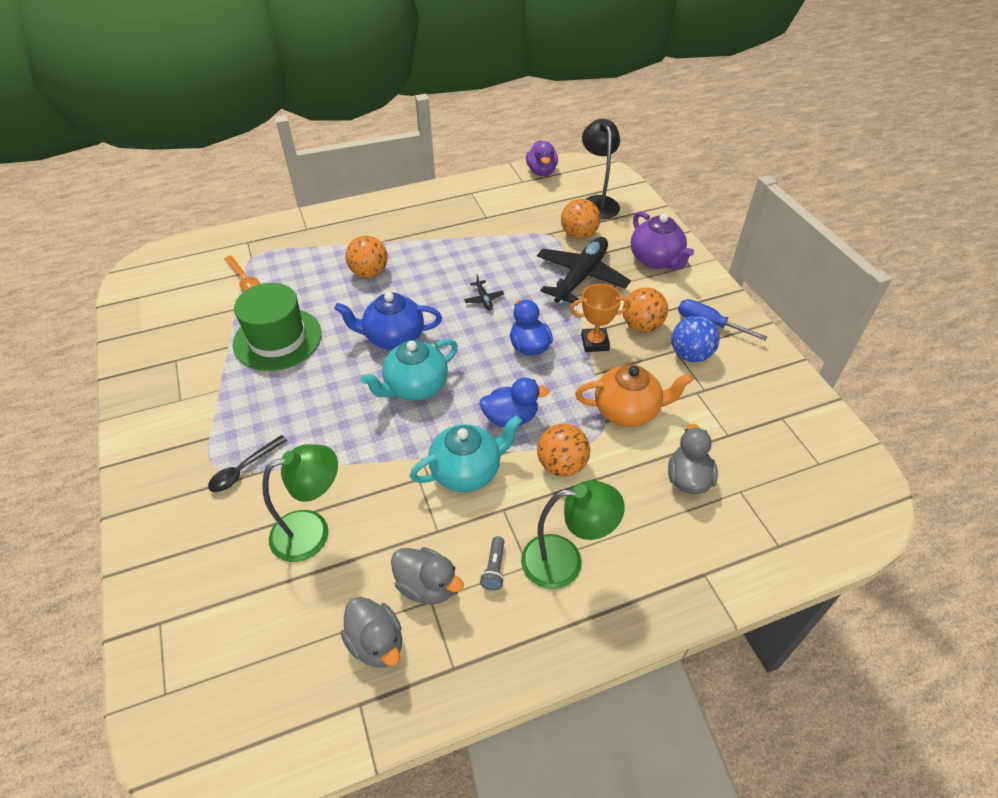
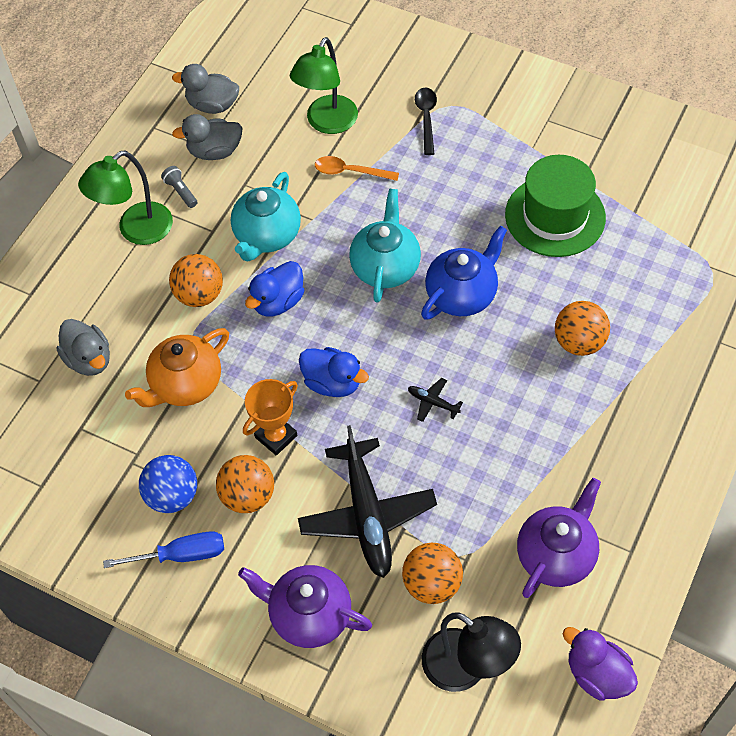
camera: 140 degrees right, 10 degrees up
(244, 279) = (676, 241): orange spoon -> orange spoon (350, 171)
(506, 210) = (556, 554): none -> purple teapot

